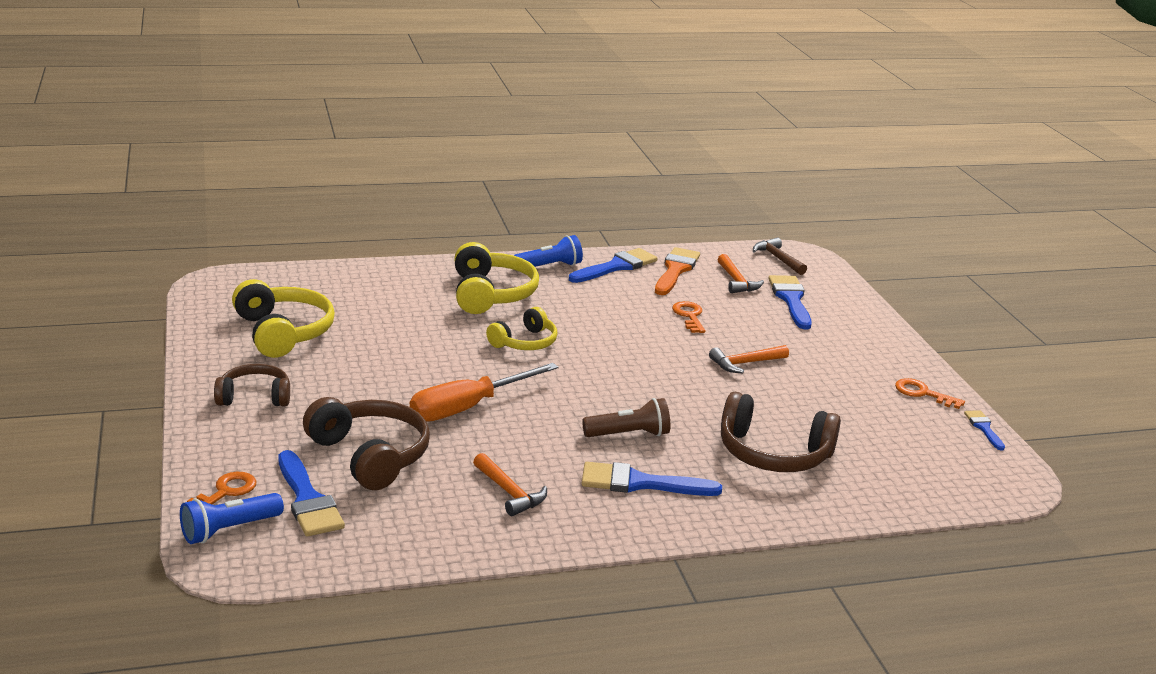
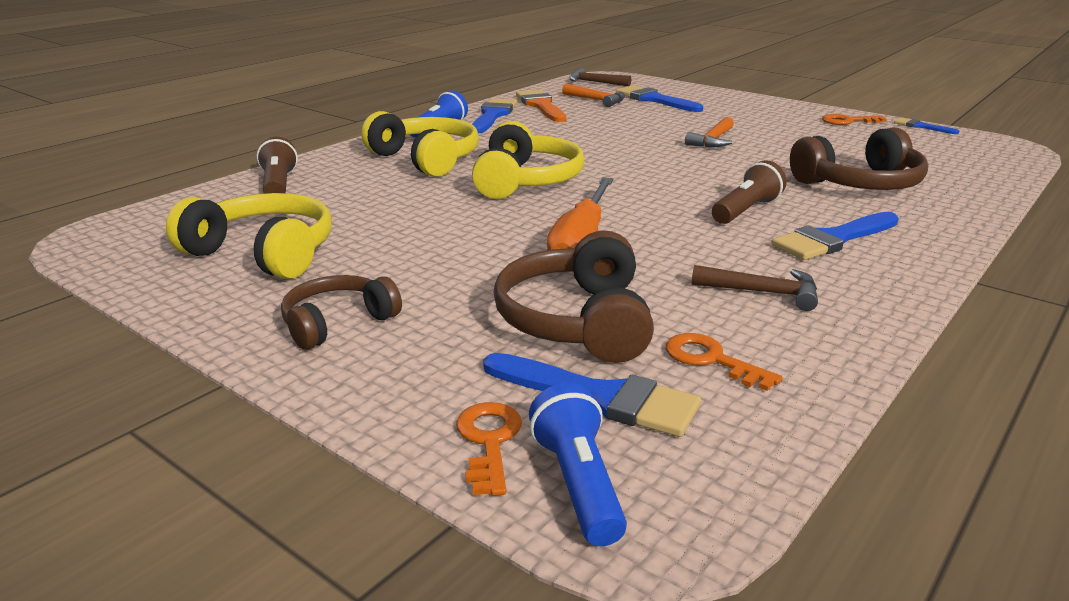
camera: 35 degrees left, 0 degrees up
(229, 530) = (578, 484): blue flashlight -> blue flashlight turned 150 degrees clockwise
(365, 279) = (278, 185): none -> brown flashlight
(370, 455) = (576, 321): brown headphones -> brown headphones turned 105 degrees counterclockwise
(510, 492) = (763, 292): orange hammer -> brown hammer
(525, 342) = (526, 181): yellow headphones -> yellow headphones, size x1.57
(689, 316) = (611, 127): orange key -> orange key (711, 360)

